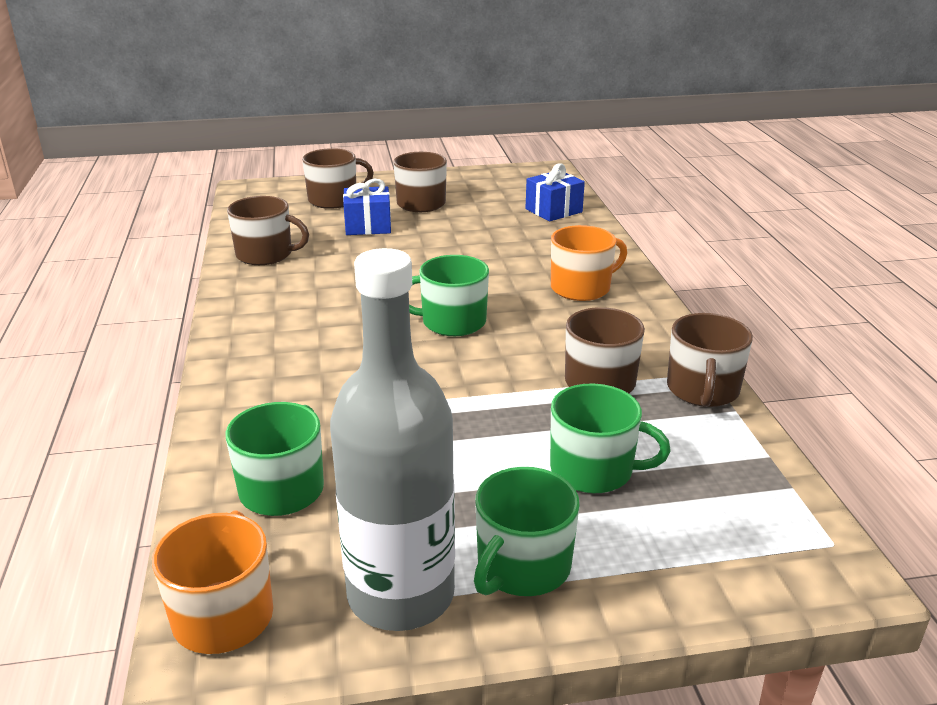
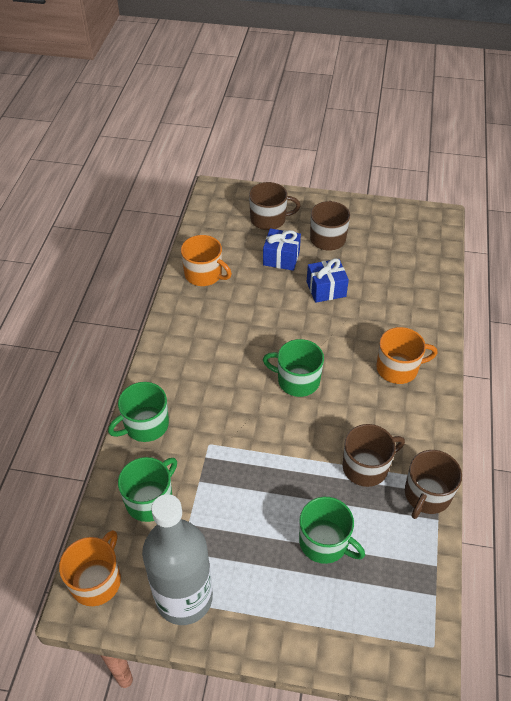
camera: 20 degrees right, 20 degrees up
(265, 254) = (204, 274): brown mug -> orange mug
(522, 567) = (253, 601): green mug -> green mug (145, 425)
(553, 210) = (420, 271): blue gift -> blue gift (326, 289)

